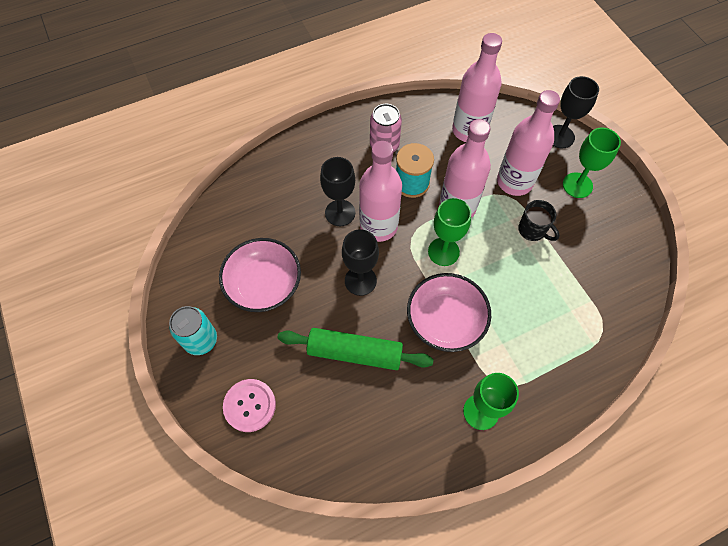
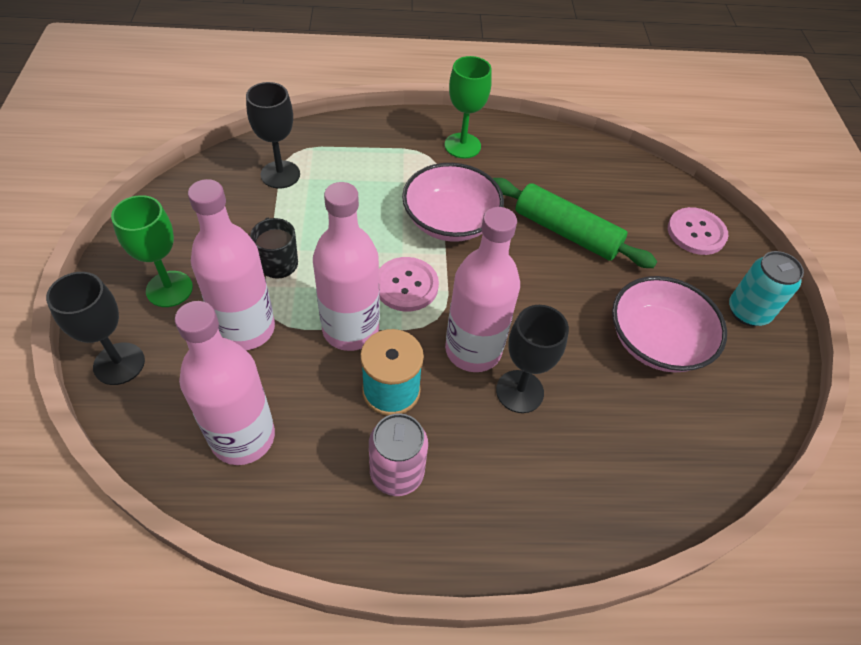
camera: 160 degrees left, 10 degrees down
(360, 280) = (529, 296): black goblet -> black goblet (280, 174)
(443, 252) = (406, 285): green goblet -> pink button

